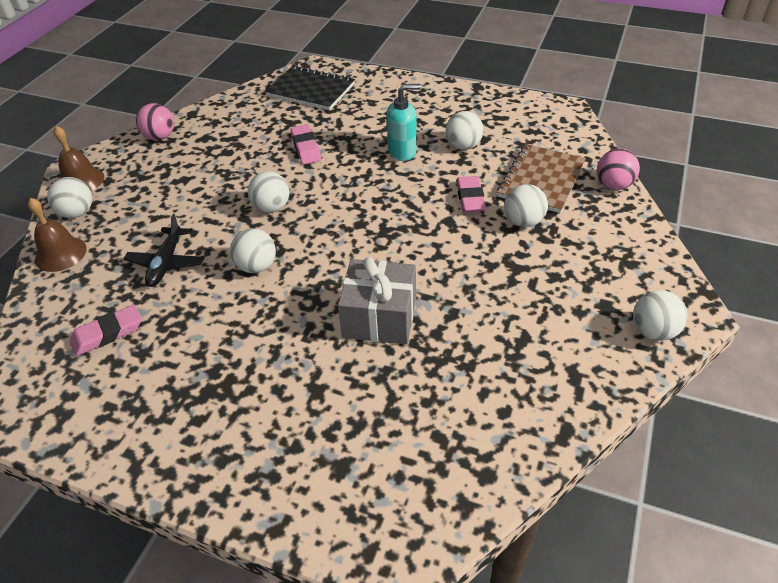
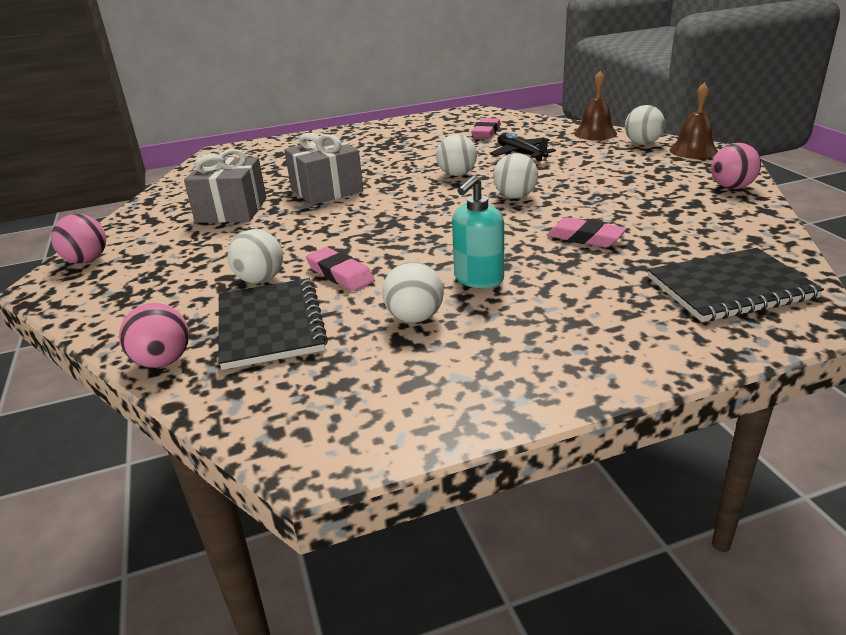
camera: 140 degrees right, 15 degrees down
(488, 340) = (231, 210): none -> grey gift
(541, 180) = (270, 325): brown notebook -> black notebook
(653, 331) = (87, 260): white ball -> pink ball

